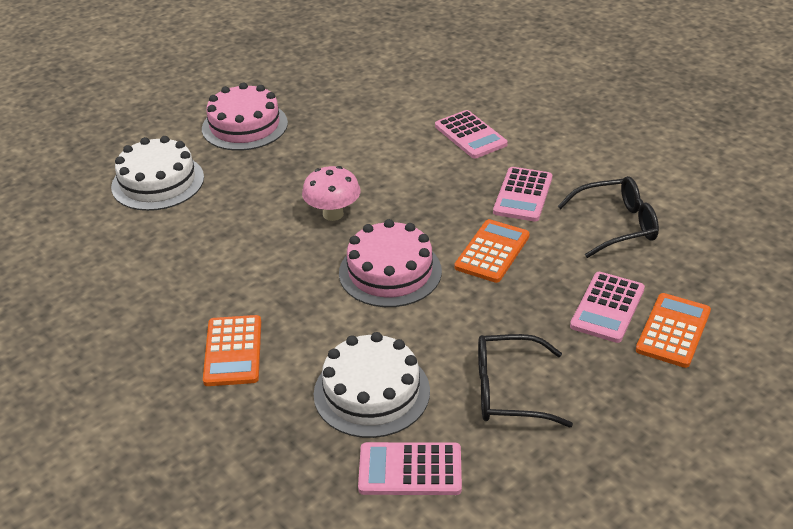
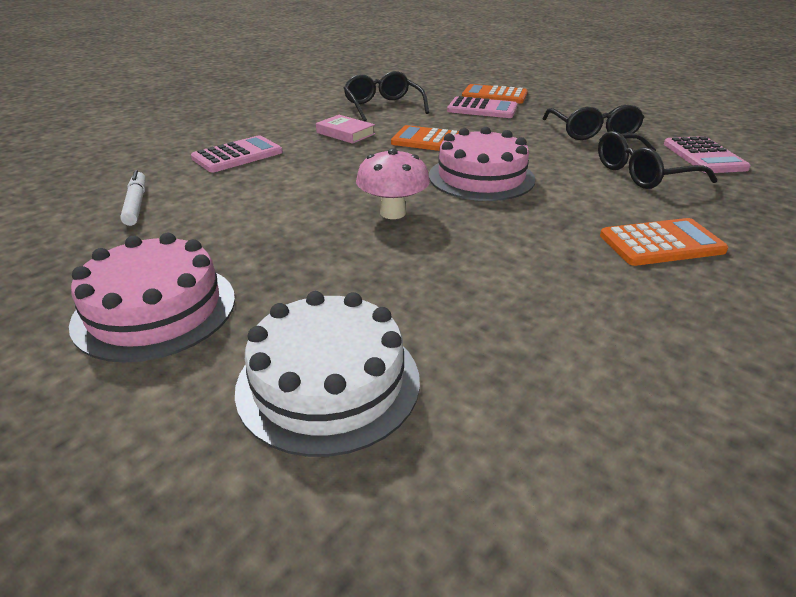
camera: 100 degrees left, 5 degrees down
(371, 392) = (643, 174): white cake -> black glasses
(382, 101) = (136, 204): none -> white marker
(522, 195) = (345, 133): pink calculator -> pink book

